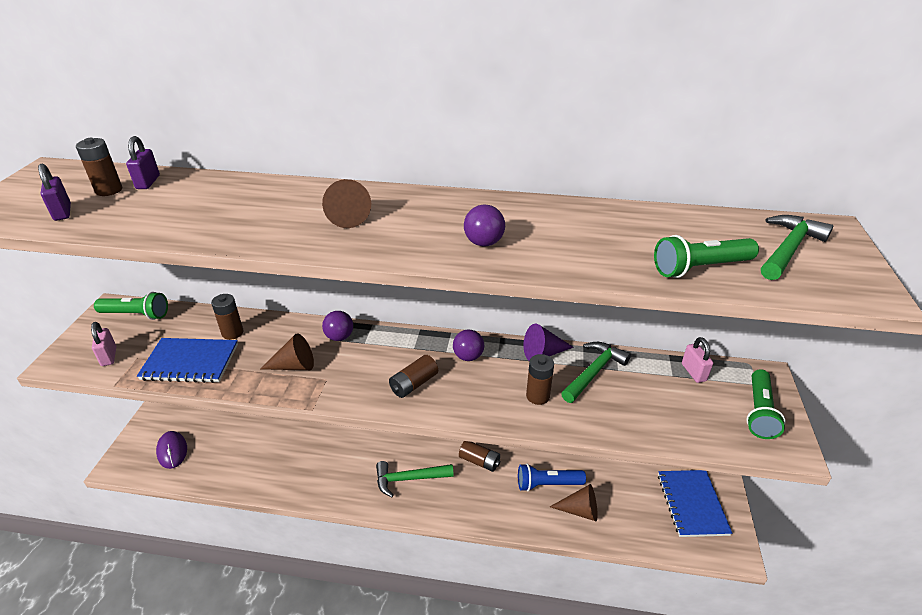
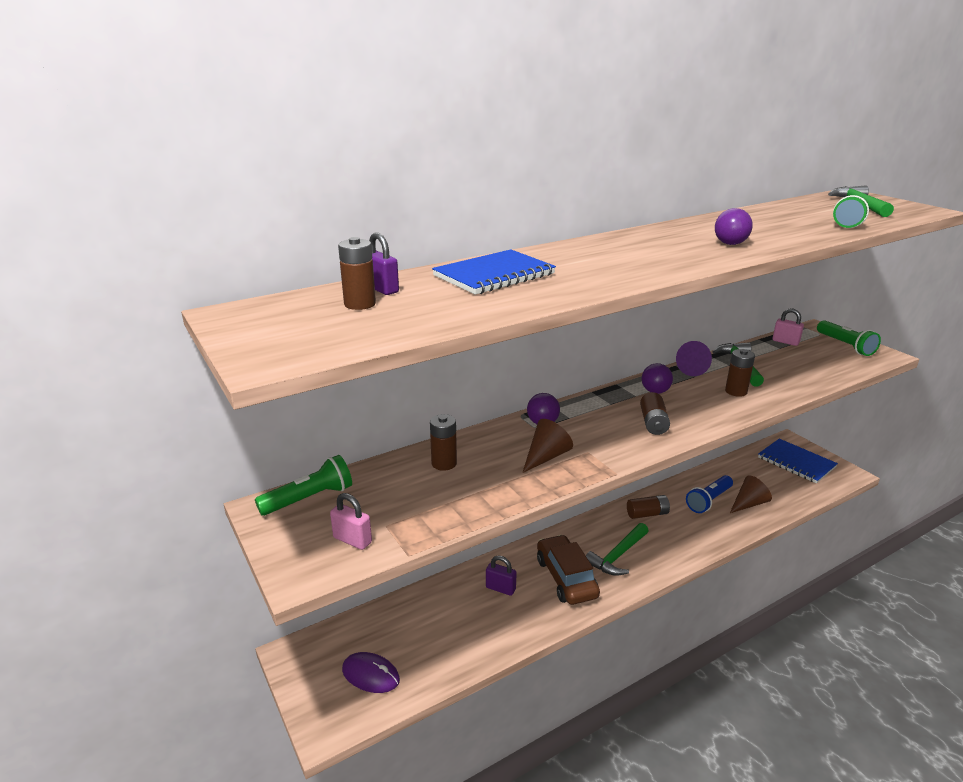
camera: 40 degrees left, 10 degrees down
(62, 212) = (363, 328): purple padlock -> purple padlock (500, 588)
(190, 362) = (449, 500): blue notebook -> blue notebook (494, 275)
(347, 216) = (612, 258): brown cone -> none
(352, 470) = (566, 578): none -> brown car

